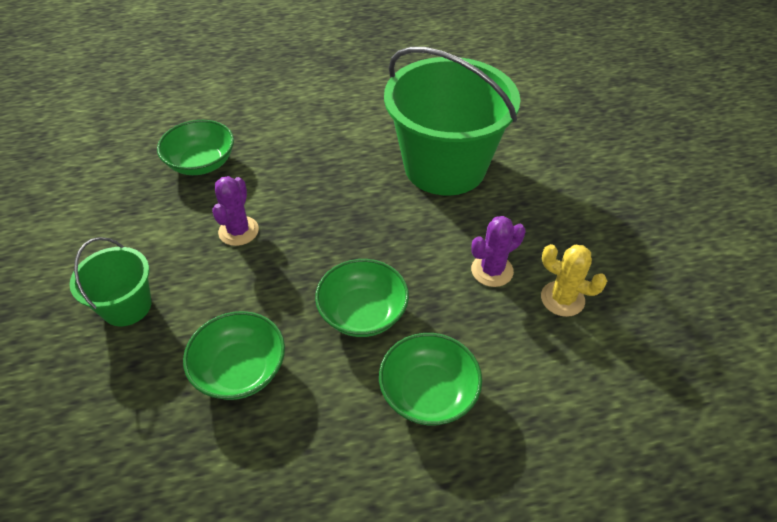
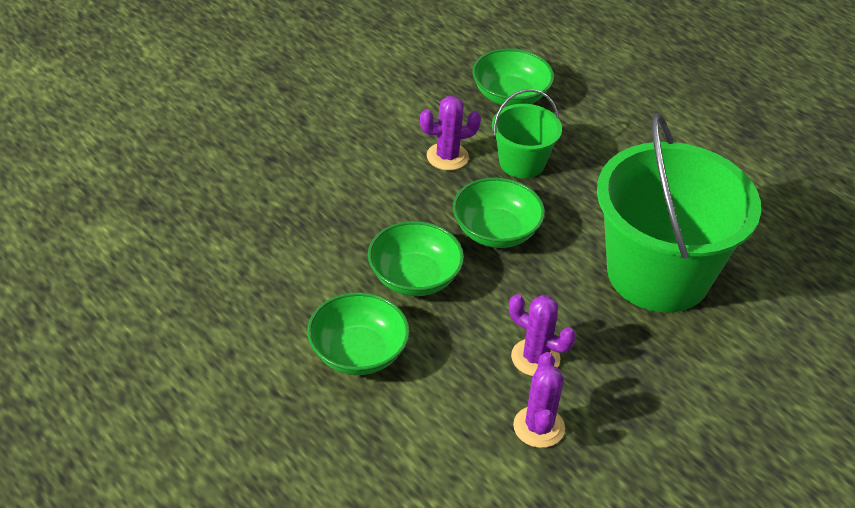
camera: 60 degrees right, 5 degrees down
(127, 306) = (321, 128): green bucket -> green bucket (522, 163)
(240, 370) = (305, 222): green bowl -> green bowl (496, 231)
(562, 299) = (538, 427): yellow cactus -> purple cactus

